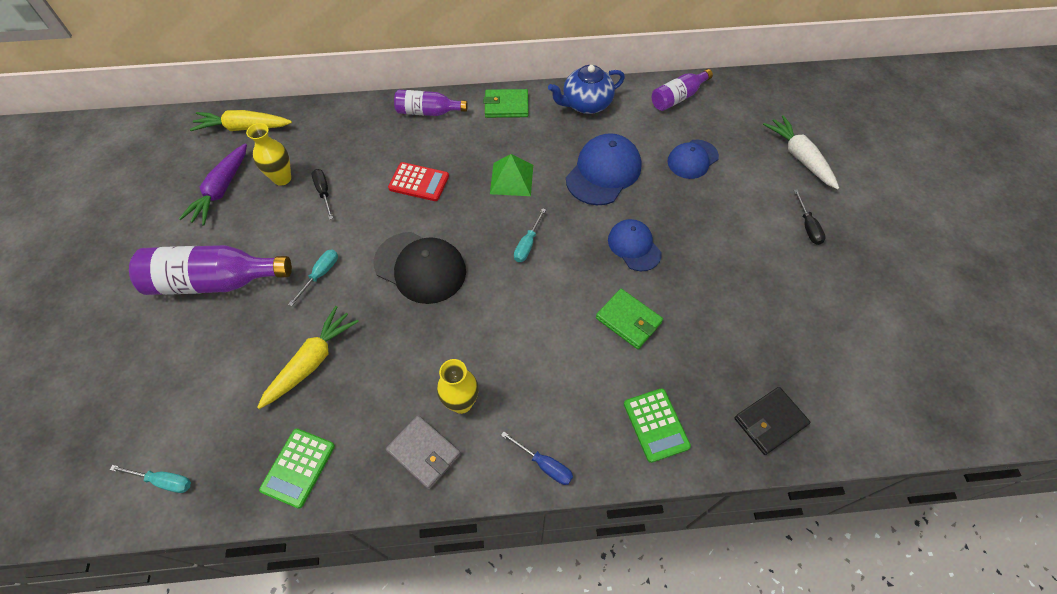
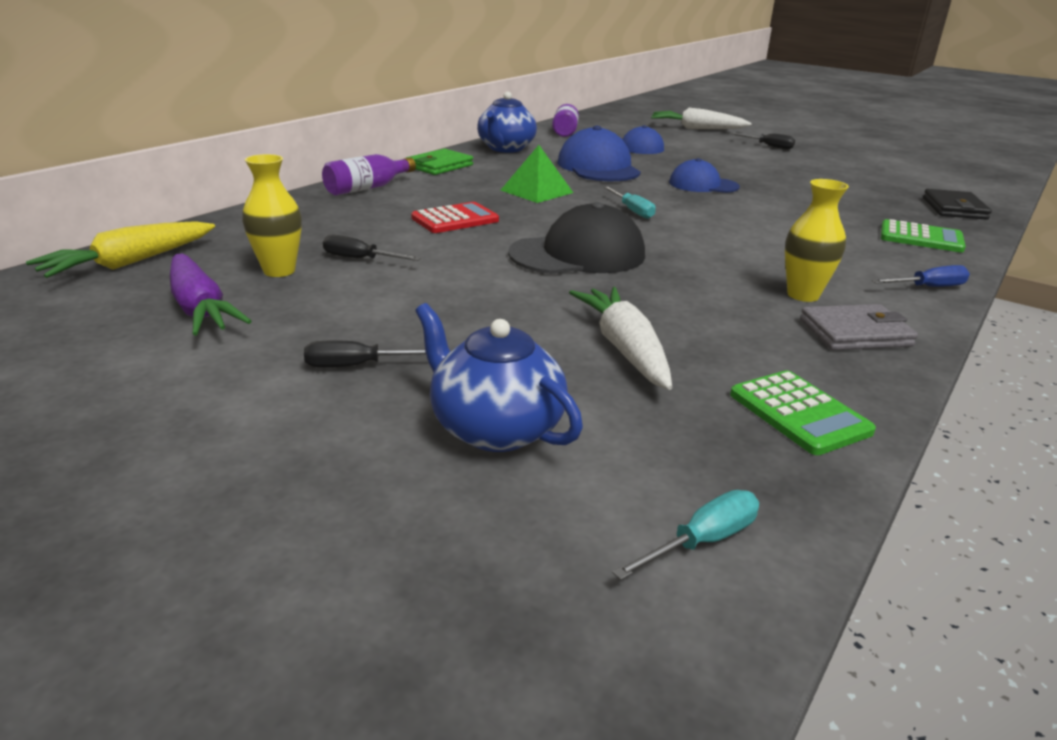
camera: 50 degrees left, 30 degrees down
(198, 363) = (495, 428): none -> blue teapot
(214, 281) = (358, 366): purple bottle -> black screwdriver
(312, 361) = (624, 348): yellow carrot -> white carrot
(320, 275) = (488, 300): turquoise screwdriver -> none
(628, 320) = (786, 210): green wallet -> none

